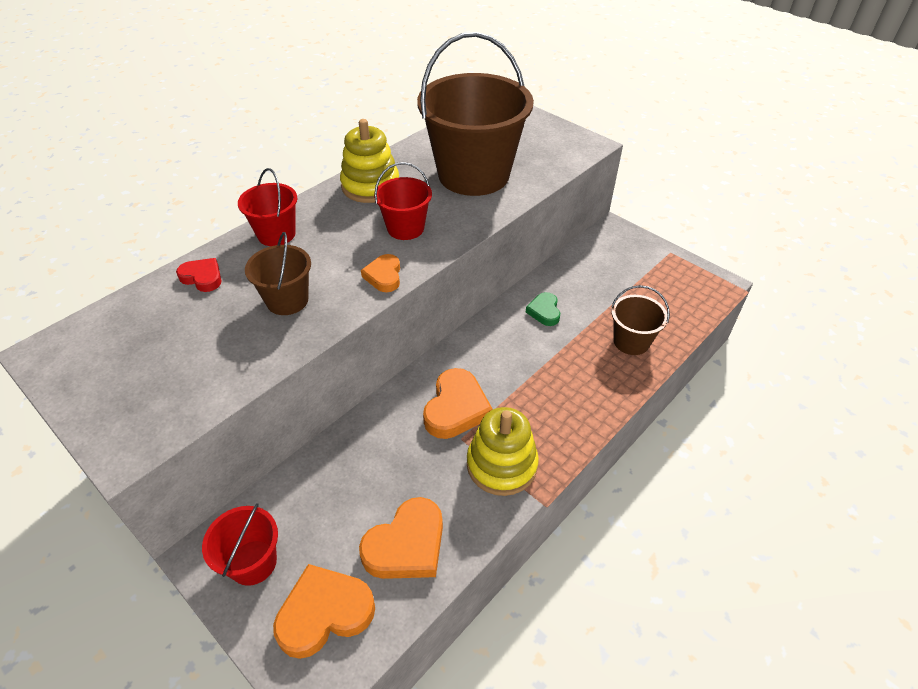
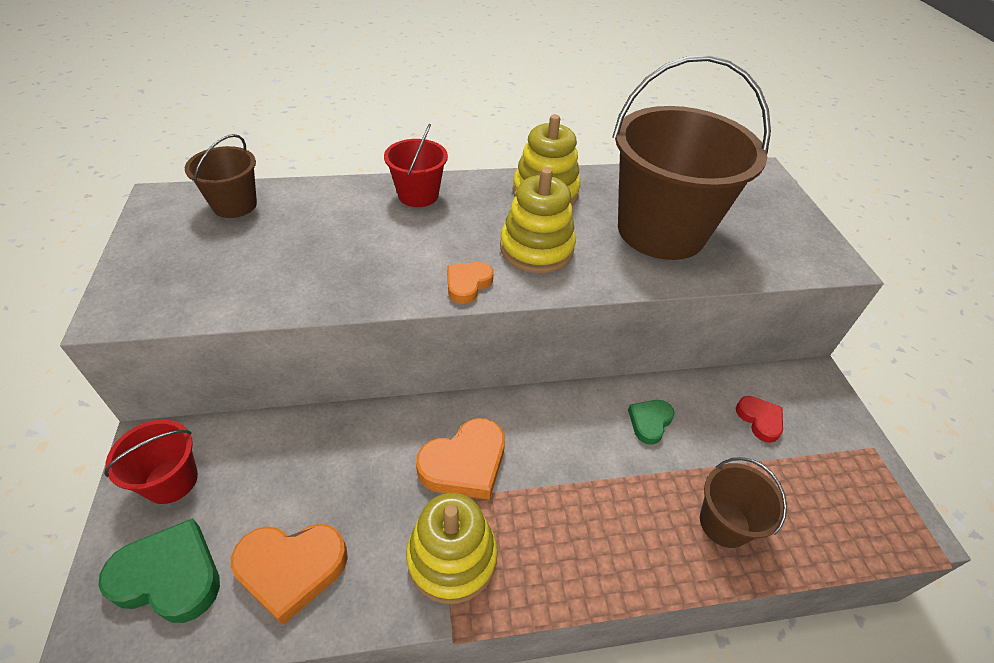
camera: 35 degrees right, 0 degrees up
(202, 277) = (323, 201): red heart -> red heart (759, 420)
(287, 300) = (363, 258): brown bucket -> brown bucket (234, 205)
(324, 613) = (169, 576): orange heart -> green heart
(405, 228) = (536, 249): red bucket -> yellow stacking toy

